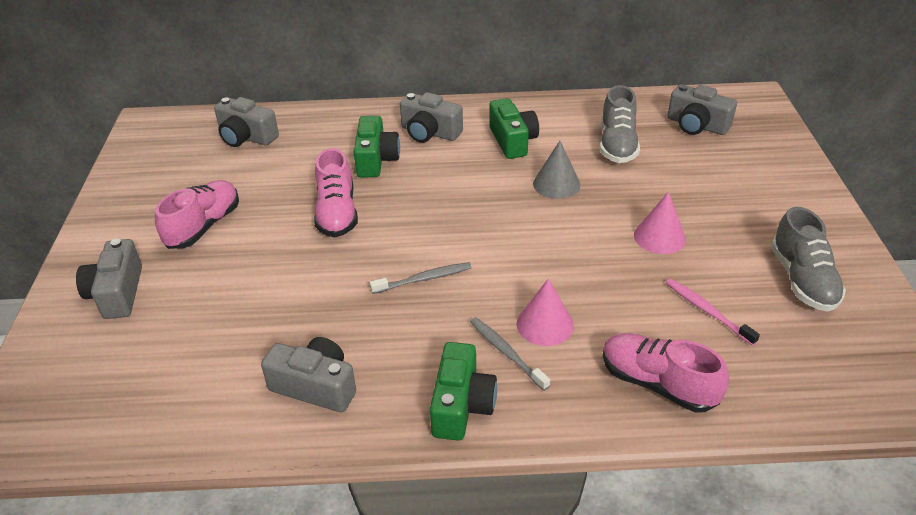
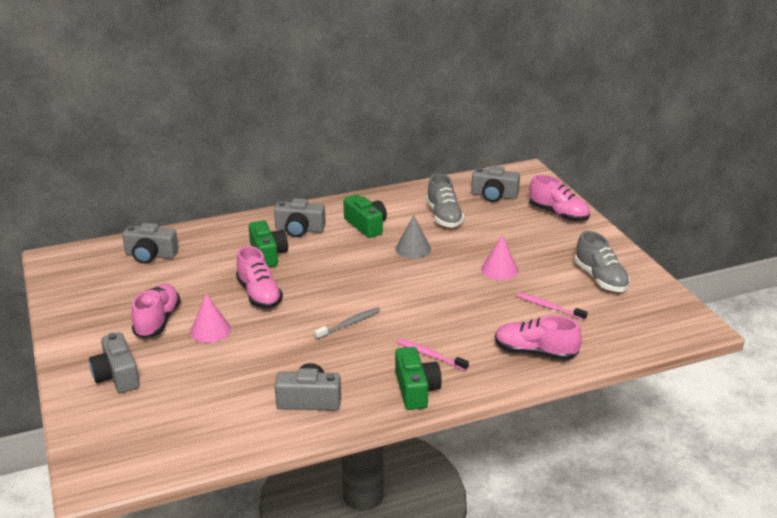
camera: 20 degrees left, 10 degrees down
(506, 352) = (430, 355): grey toothbrush -> pink toothbrush
(545, 324) = (447, 334): pink cone -> pink cone (210, 330)
(776, 167) = (558, 214): none -> pink shoe

